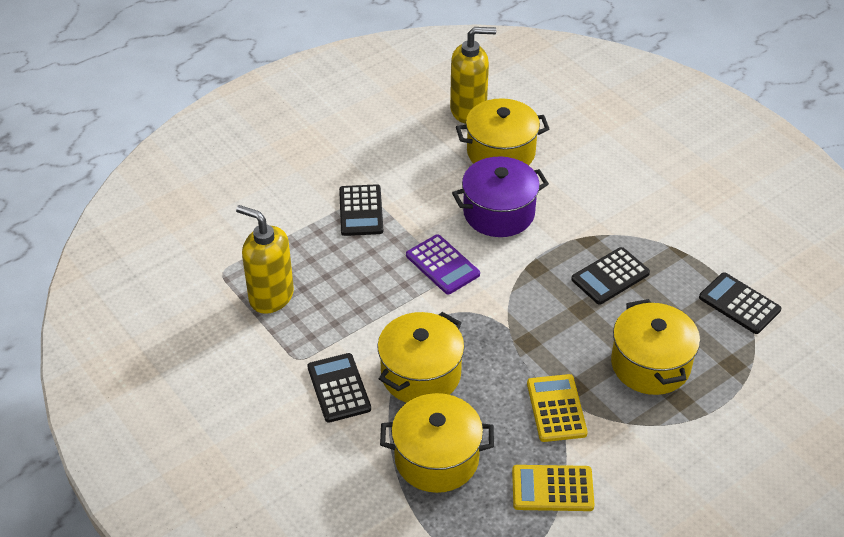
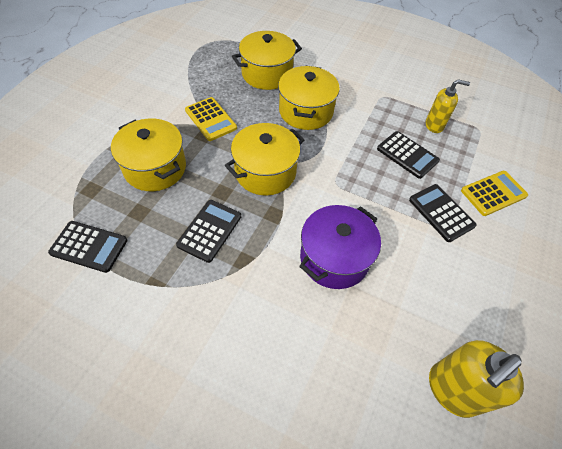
camera: 150 degrees right, 10 degrees up
(271, 296) = (434, 125): yellow soap dispenser -> yellow soap dispenser, size x0.64
(339, 388) = (346, 89): black calculator -> black calculator (407, 155)
(442, 265) = (345, 189): purple calculator -> none
(501, 152) = (378, 337): yellow pot -> yellow pot (265, 172)
(552, 489) = (195, 79): yellow calculator -> yellow calculator (493, 193)

